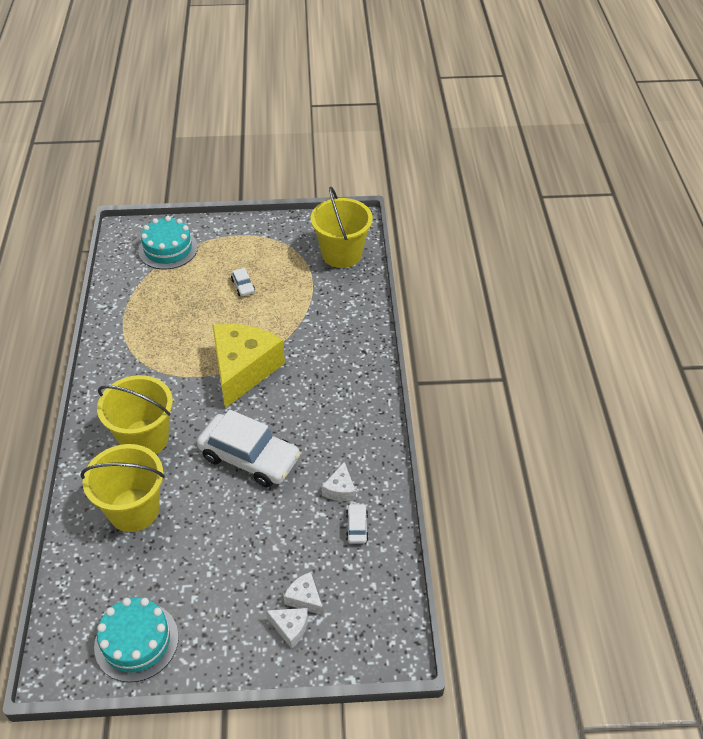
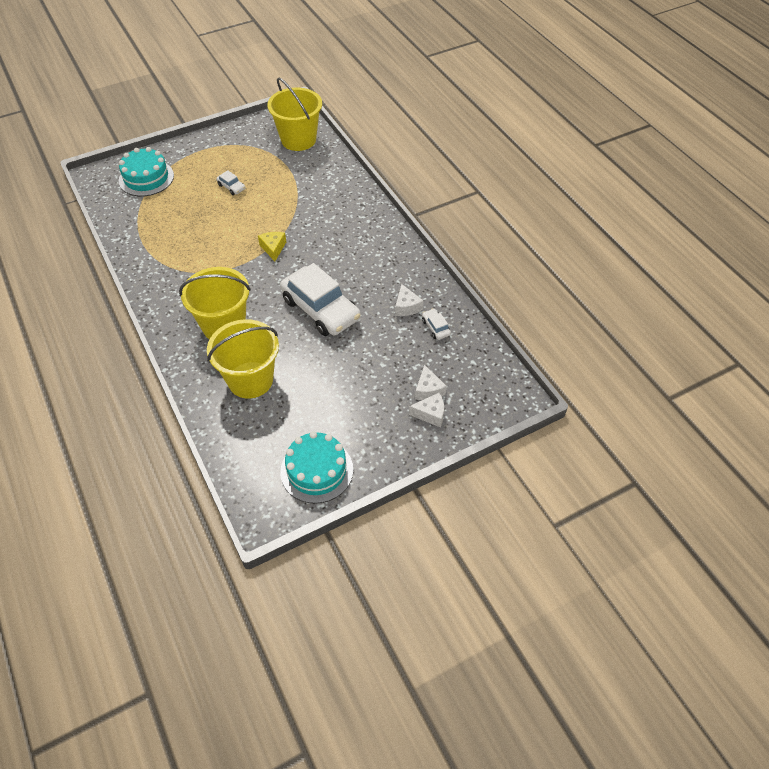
camera: 25 degrees left, 5 degrees up
(243, 370) = (273, 248): yellow cheese -> yellow cheese, size x0.41
(249, 458) = (321, 309): white car -> white car turned 45 degrees clockwise
(305, 598) = (428, 390): white cheese -> white cheese turned 120 degrees counterclockwise

